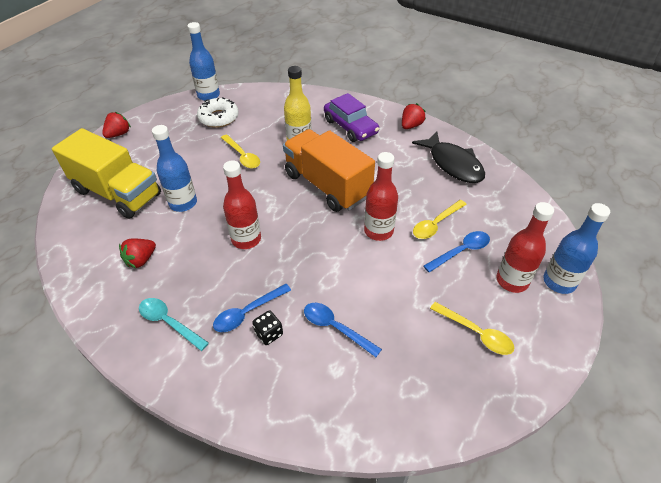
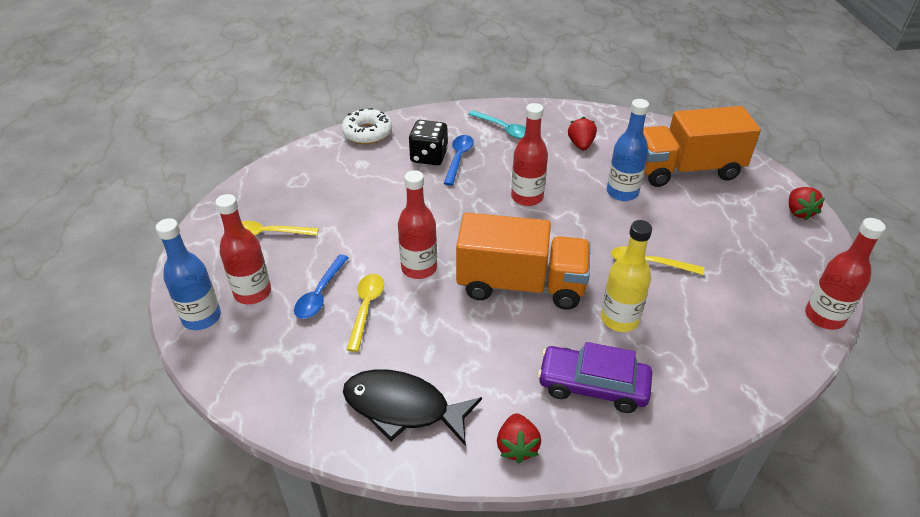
camera: 140 degrees right, 5 degrees down
(117, 193) = (686, 170): yellow truck -> orange truck
(169, 322) = (503, 129): turquoise spoon -> turquoise spoon turned 45 degrees clockwise
(208, 95) = (824, 317): blue bottle -> red bottle
(218, 118) = (753, 293): white donut -> white donut (367, 133)
(269, 333) = (429, 156): black dice -> black dice, size x1.68
(335, 328) = (384, 182): blue spoon -> none

